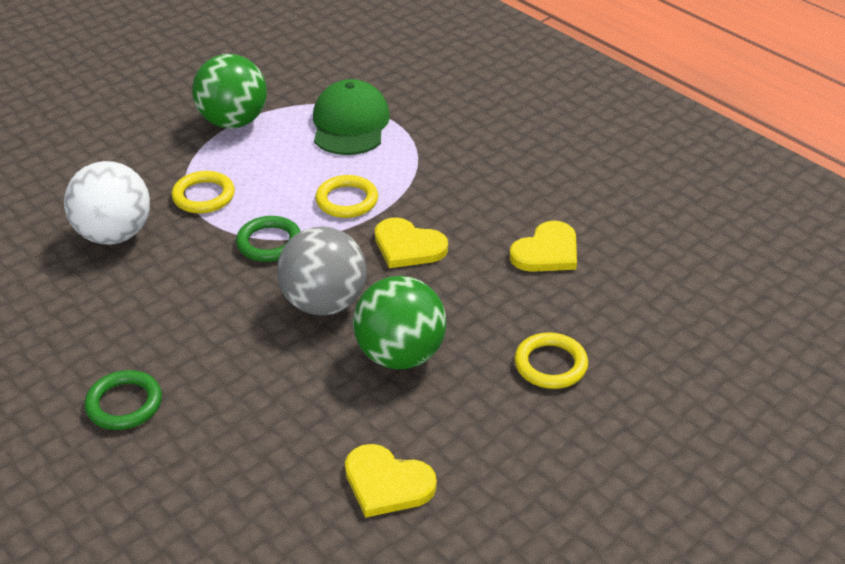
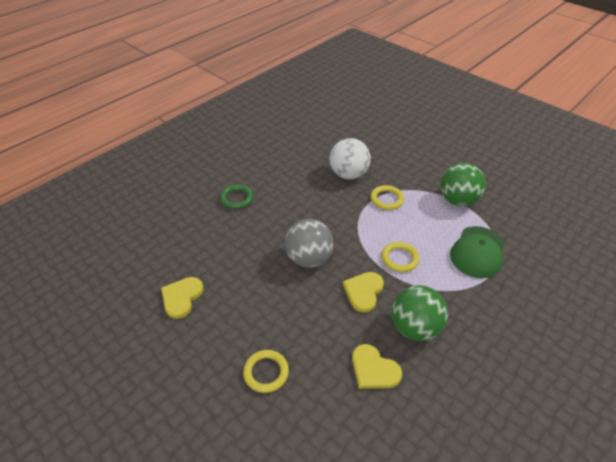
camera: 85 degrees right, 5 degrees up
(269, 243) = (354, 230): green ring -> none
(350, 124) = (477, 252): green cap -> green cap turned 120 degrees clockwise
(400, 355) = (271, 295): green ball -> green ball (415, 327)

